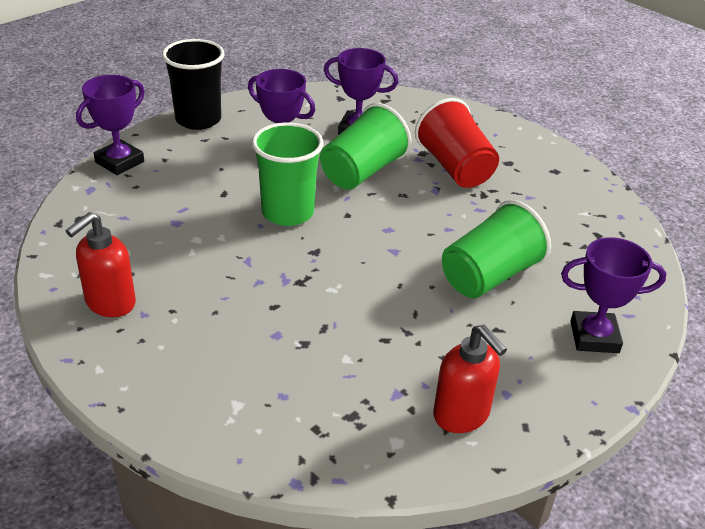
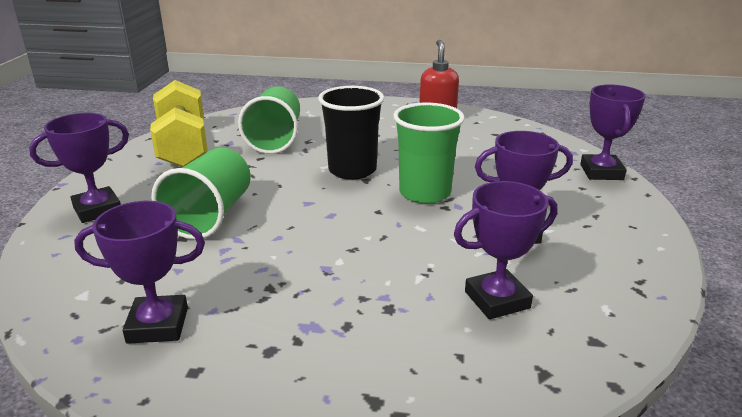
camera: 145 degrees right, 10 degrees down
(198, 119) = (643, 229): black cup -> black cup (352, 170)
(362, 172) = (419, 252): green cup -> green cup (275, 139)
(455, 168) = (330, 306): red cup -> none
(461, 415) = (183, 147): red soap dispenser -> yellow dumbbell
(567, 202) = (158, 325): none -> purple trophy

